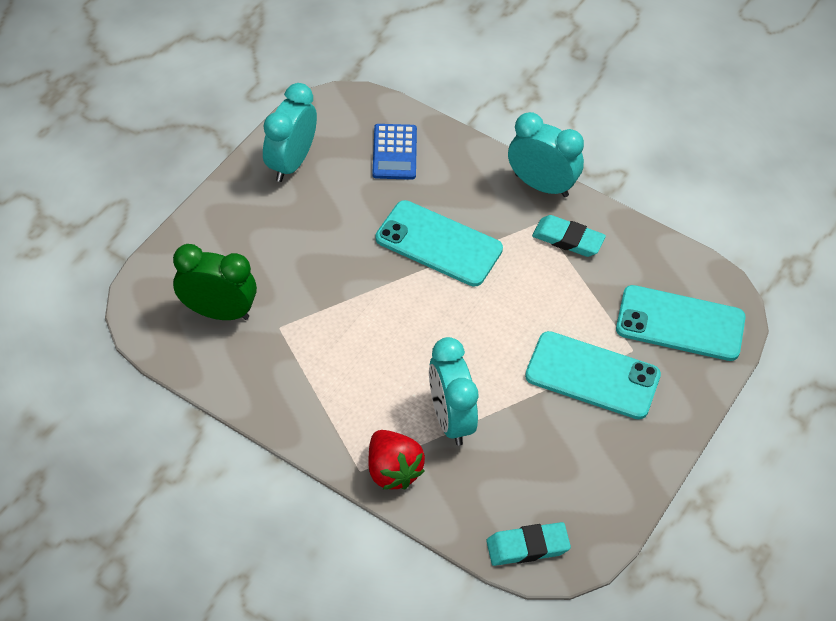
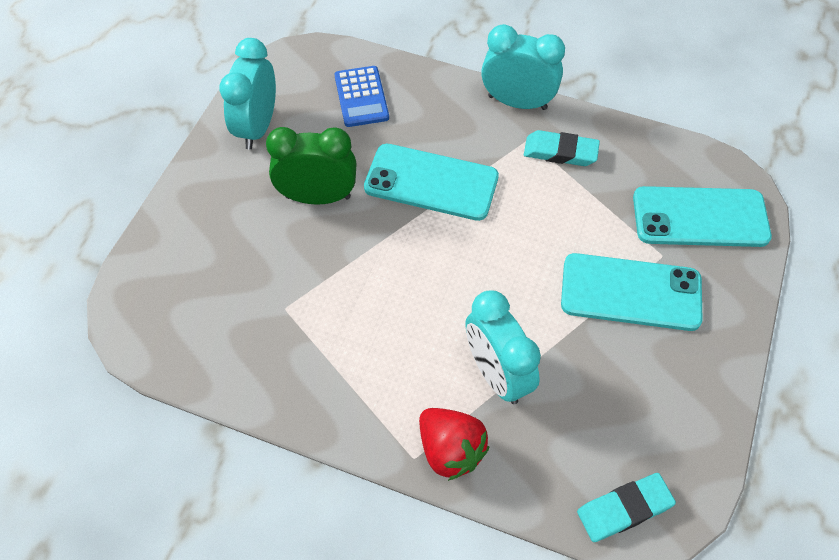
camera: 10 degrees left, 5 degrees up
(218, 312) = (214, 304): green clock -> green clock (318, 197)

